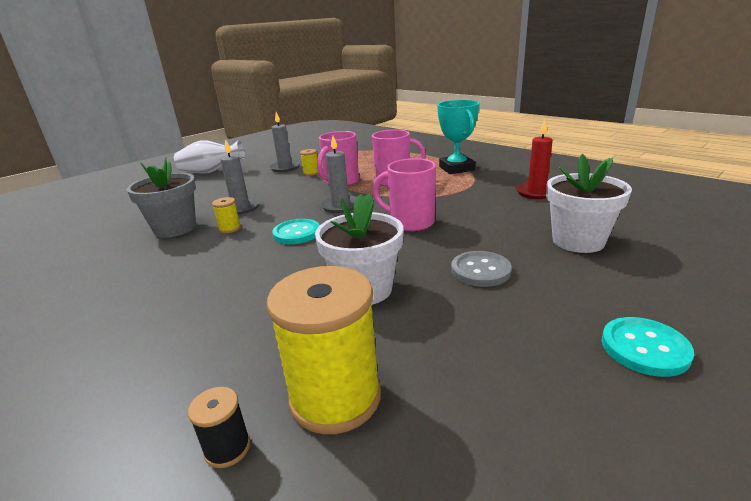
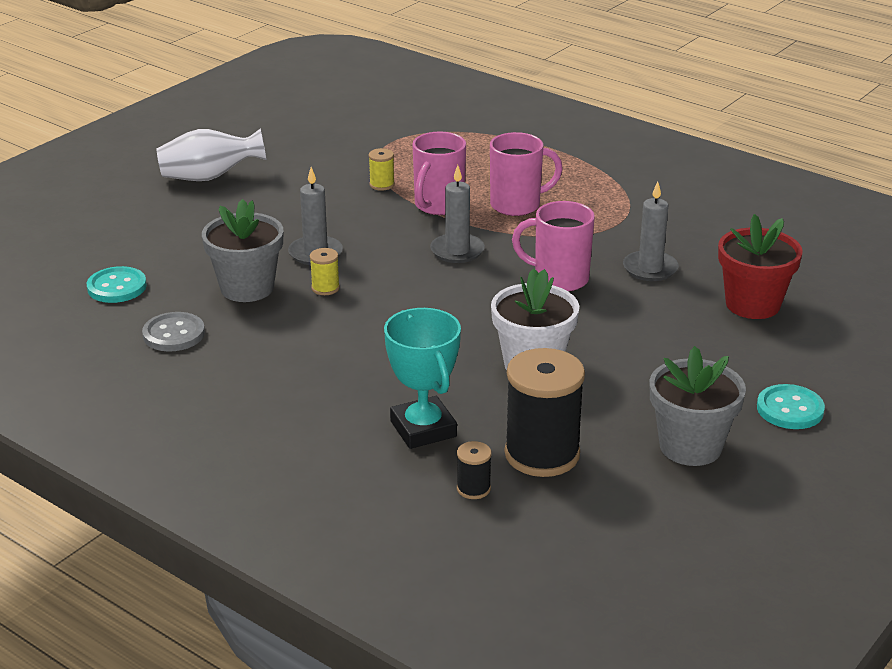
camera: 10 degrees left, 5 degrees up
(285, 168) = (332, 171): grey candle -> grey candle (650, 269)
(297, 233) = (420, 295): turquoise button -> turquoise button (117, 287)
(335, 397) = (542, 454): yellow spool -> black spool
(456, 168) = (602, 181): turquoise trophy -> turquoise trophy (423, 429)
(480, 270) = (649, 341): grey button -> grey button (174, 334)
(523, 396) = (690, 446): none -> grey flower pot
(536, 192) = (712, 230): red candle -> none
(578, 241) = (752, 304): white flower pot -> red flower pot

